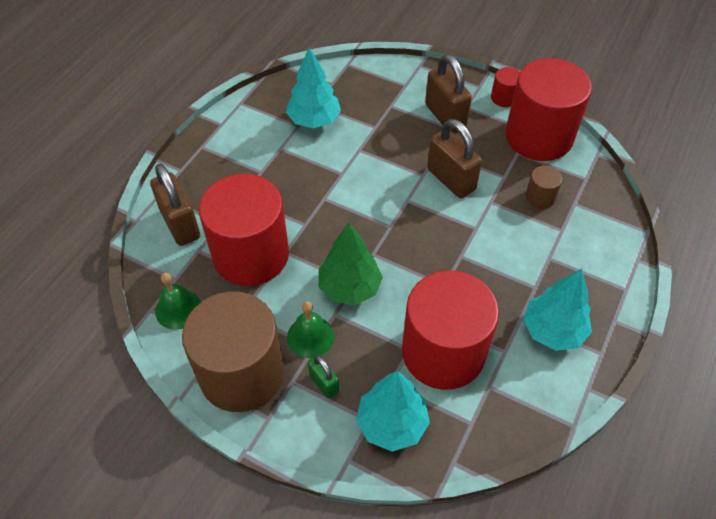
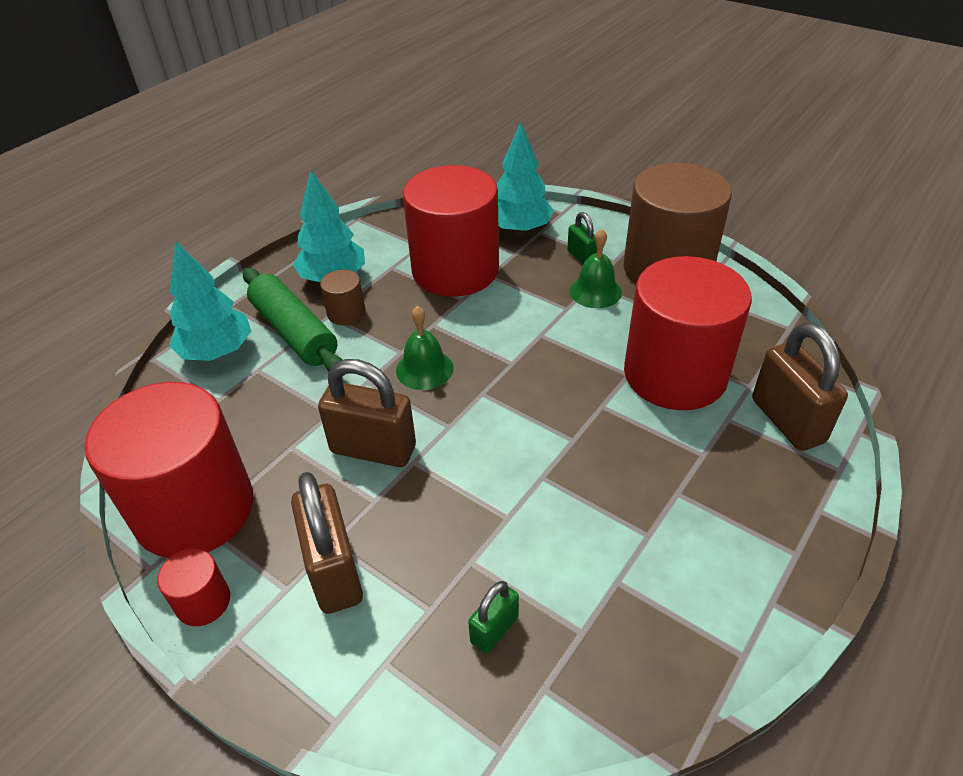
camera: 170 degrees left, 10 degrees down
(178, 309) = (754, 325): green bell -> green bell (424, 369)
(314, 120) = (586, 590): turquoise tree -> turquoise tree (217, 352)
(350, 288) = (547, 330): green tree -> none
(357, 101) = (494, 629): none -> green padlock
(451, 179) = (373, 449): brown padlock -> brown padlock turned 45 degrees counterclockwise
(540, 197) = (258, 412): brown cylinder -> brown cylinder (346, 313)
(553, 266) = (294, 332): none -> green rolling pin

